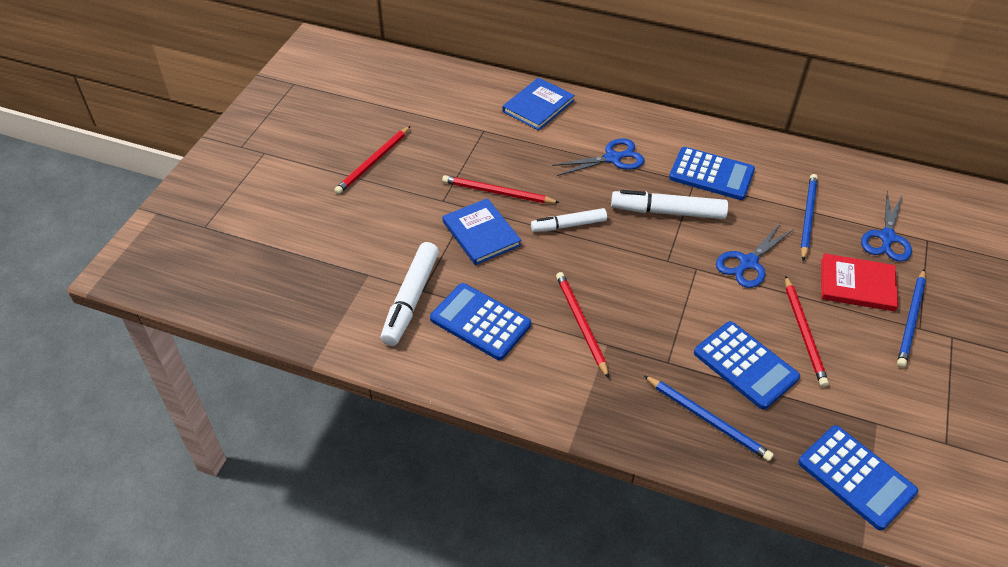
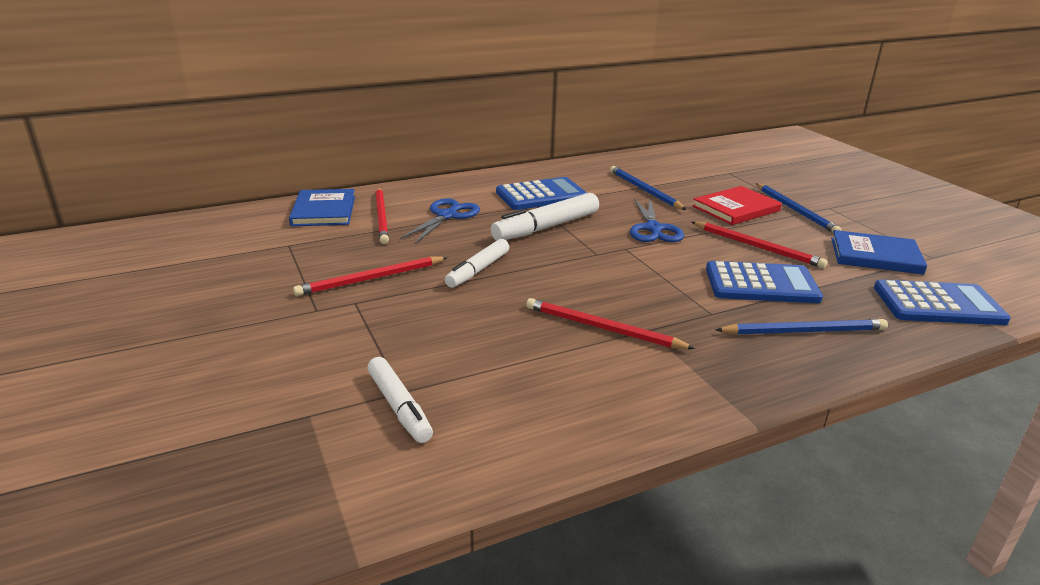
camera: 45 degrees left, 20 degrees down
(373, 162) = (177, 317): red pencil -> red pencil (382, 217)
(411, 299) = (399, 407): white marker -> white marker, size x0.66
(480, 322) = (508, 381): blue calculator -> none
(481, 234) = (400, 314): blue book -> blue book (875, 256)
(887, 237) = (706, 180): blue scissors -> none

